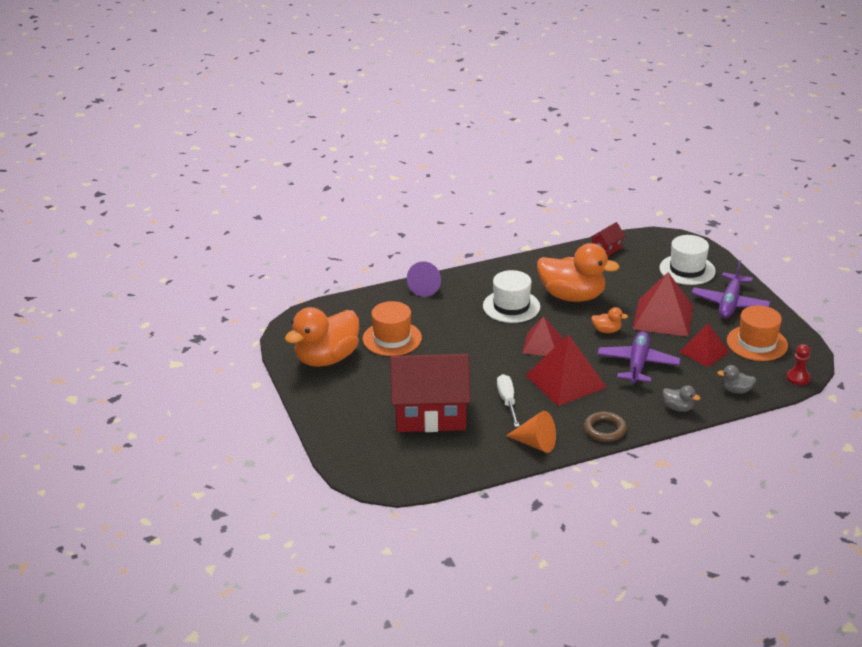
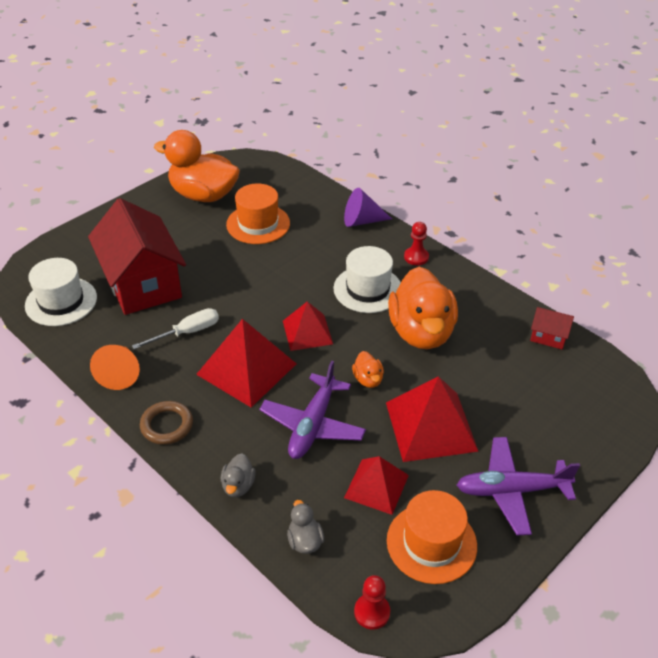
camera: 65 degrees right, 10 degrees up
(489, 276) = (416, 257): none -> red pawn
(638, 364) = (312, 425): purple plane -> purple plane turned 120 degrees clockwise
(687, 270) = (561, 426): white hat -> white hat (61, 301)

